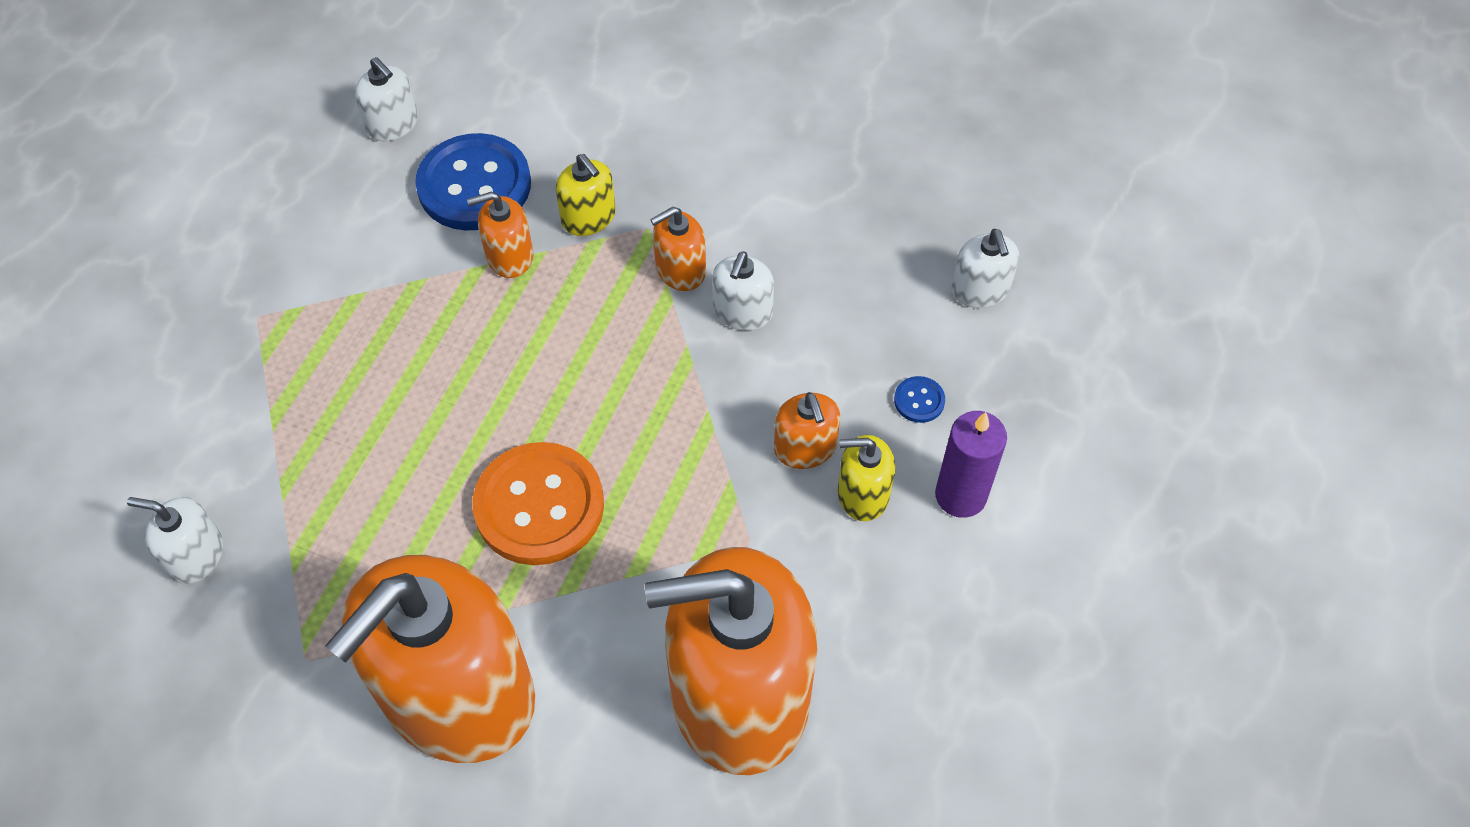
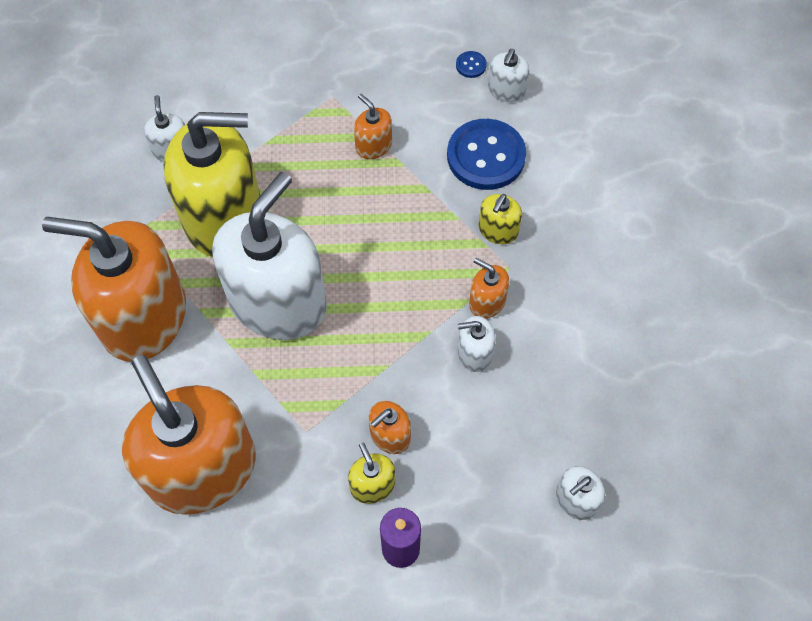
camera: 65 degrees right, 5 degrees up
(361, 525) = (224, 217): none -> yellow soap dispenser
(509, 256) = (444, 201): orange soap dispenser -> orange soap dispenser (373, 145)
(539, 506) = (278, 302): orange button -> white soap dispenser
(919, 400) = (462, 493): blue button -> blue button (471, 65)

